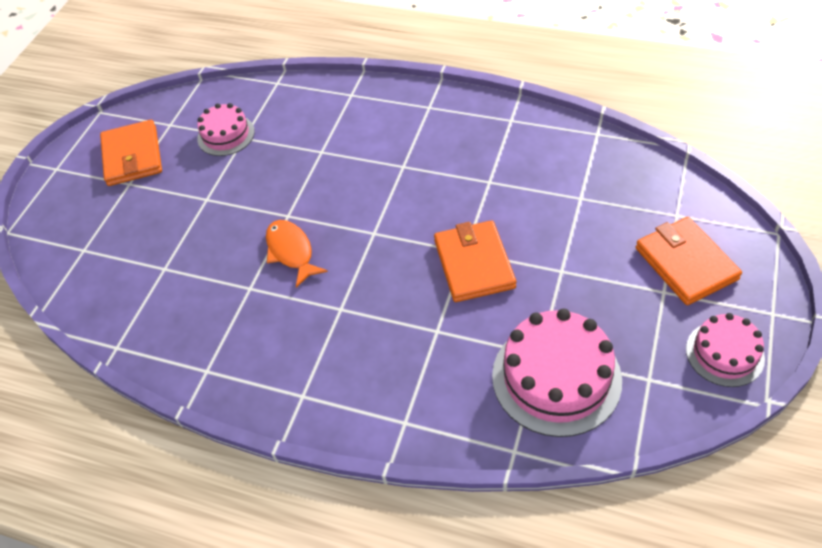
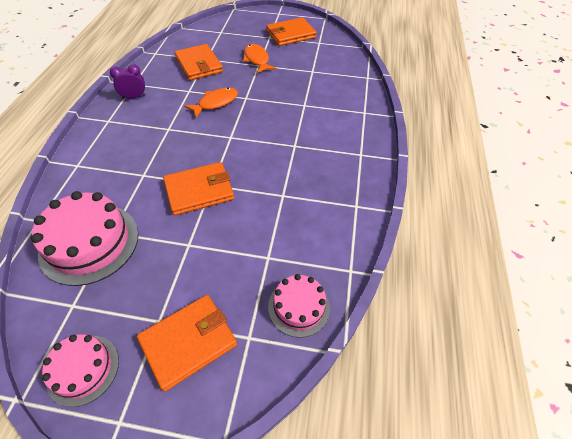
camera: 75 degrees right, 0 degrees up
(179, 277) = (199, 65): none -> orange wallet
(191, 200) = (257, 60): none -> orange fish
(226, 135) = (313, 64): pink cake -> pink cake (299, 307)
(246, 365) = (134, 97): none -> purple clock

